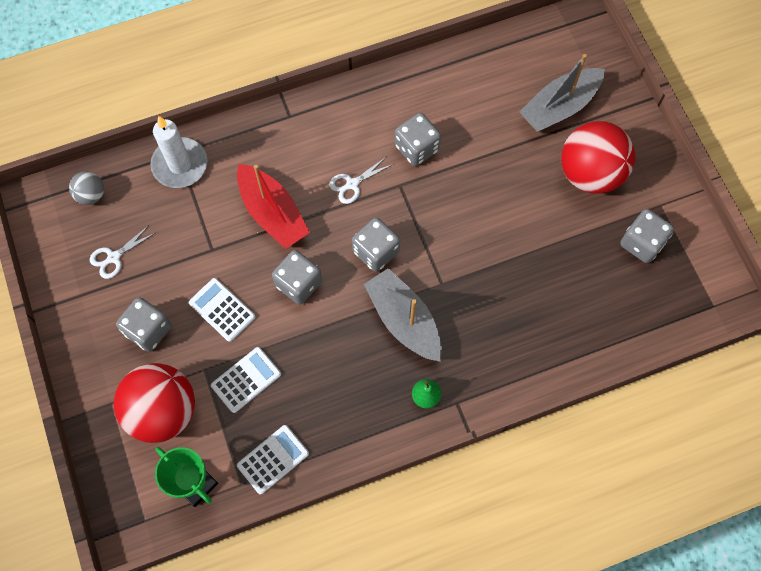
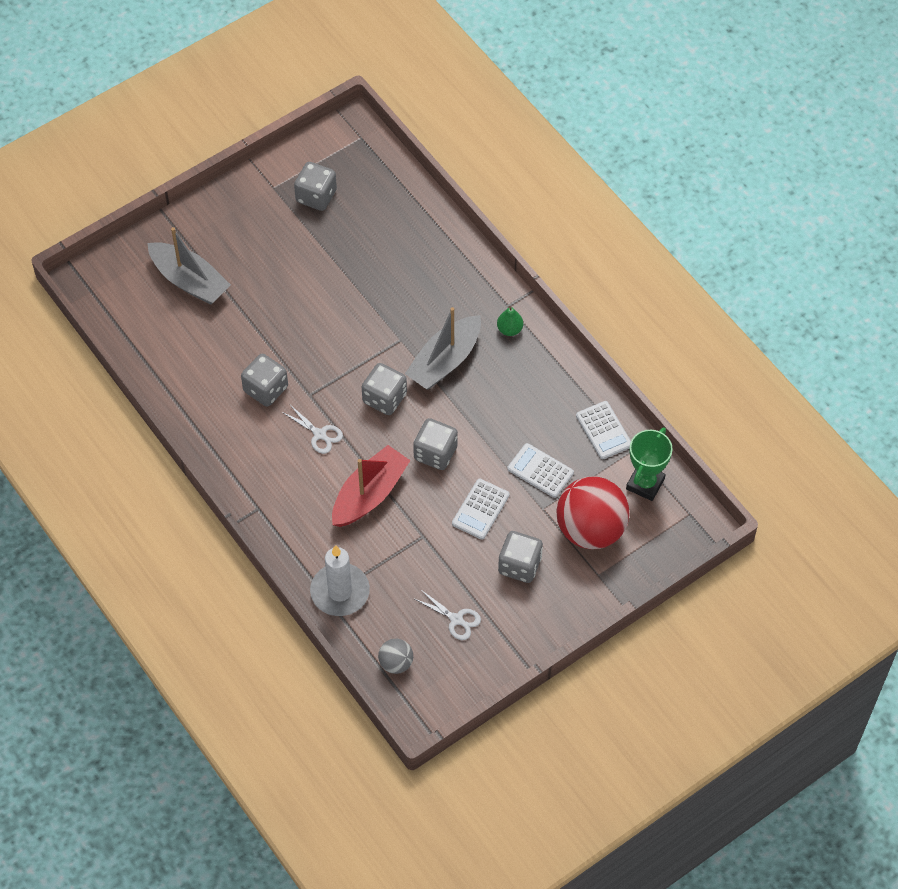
camera: 105 degrees left, 10 degrees down
(273, 459) = (603, 430): white calculator -> white calculator turned 150 degrees counterclockwise
(590, 173) = (255, 245): red ball -> none

